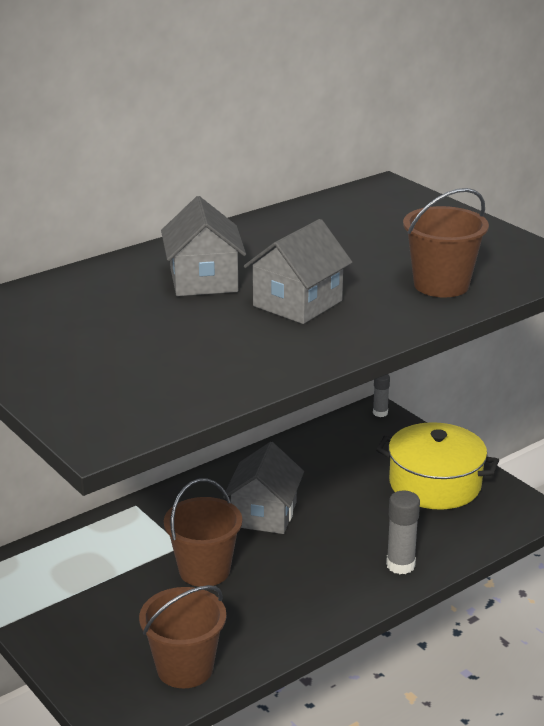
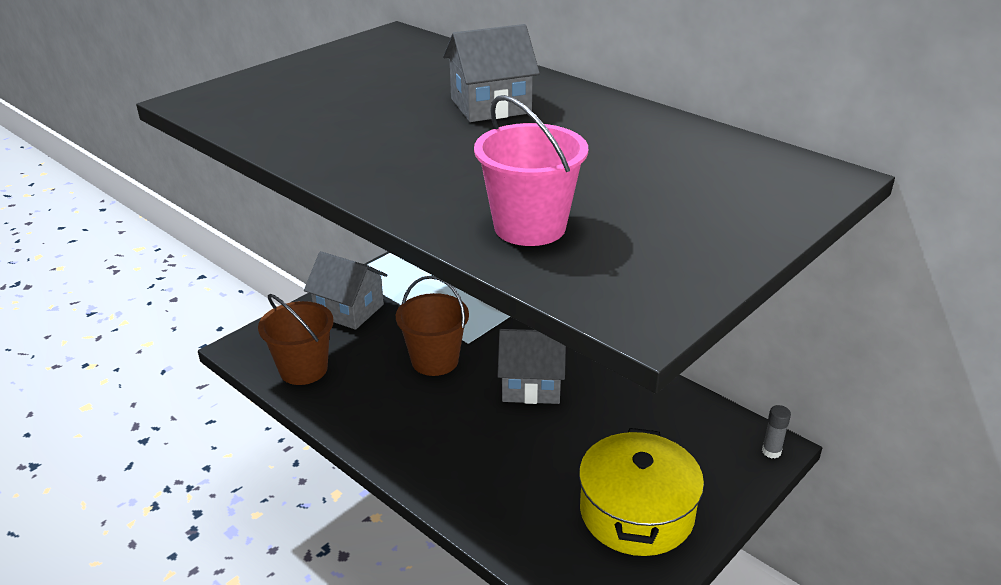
camera: 80 degrees right, 5 degrees up
(297, 303) = (451, 151): grey house -> grey house (349, 310)
(400, 565) = (470, 493): grey glue stick -> none
(441, 285) = (529, 227): brown bucket -> pink bucket

